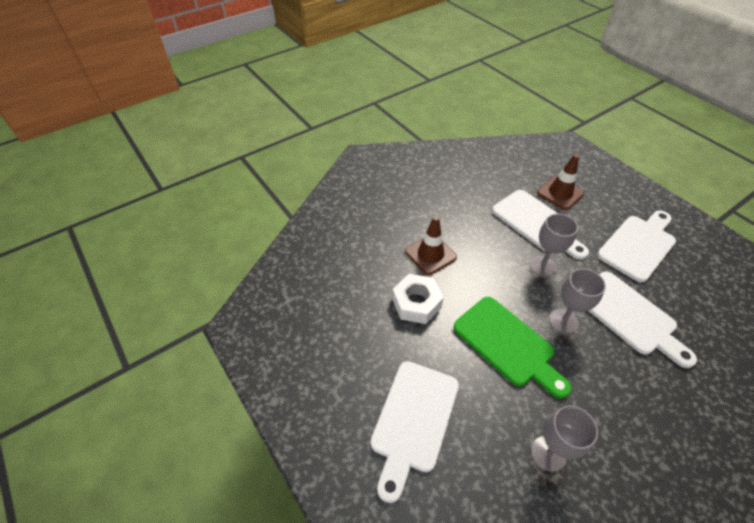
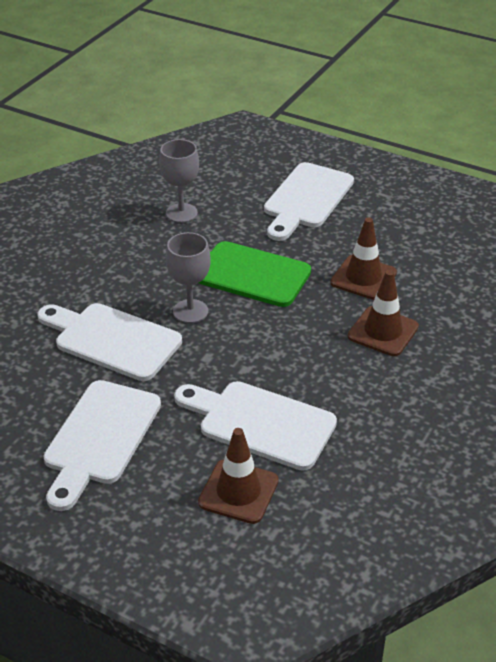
camera: 155 degrees right, 10 degrees down
(413, 420) = (306, 199): white cutting board -> white cutting board turned 150 degrees counterclockwise
(416, 303) = (363, 278): white nut -> brown traffic cone
(542, 266) = (232, 363): grey goblet -> none

